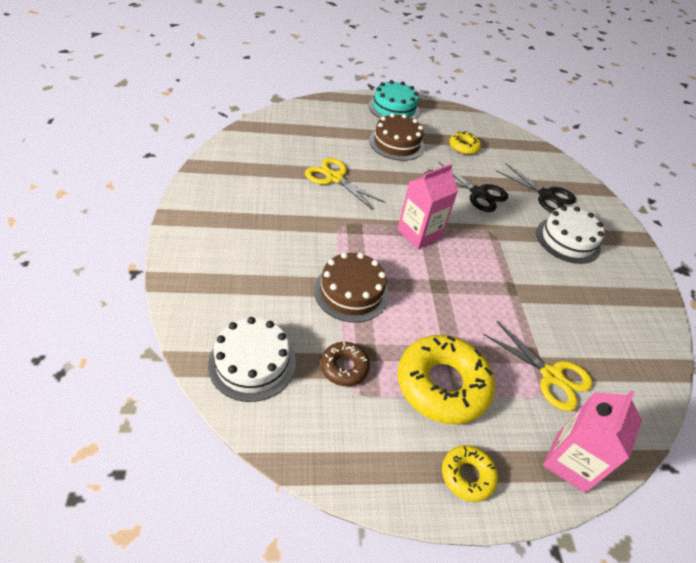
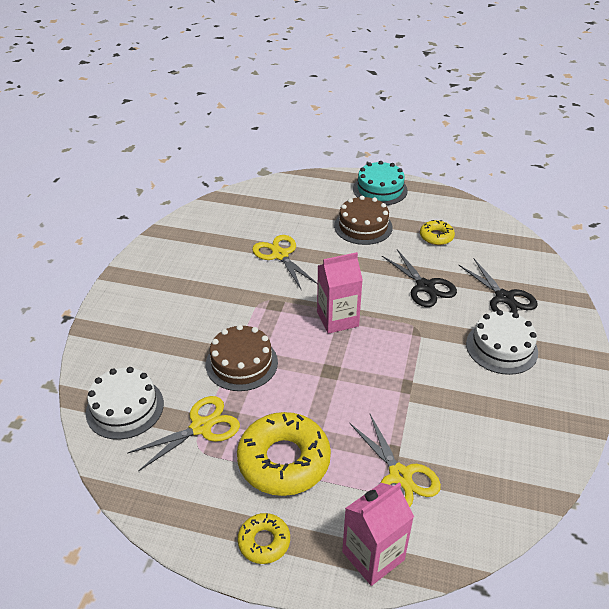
camera: 25 degrees right, 5 degrees down
(344, 367) = (201, 427): brown donut -> yellow scissors

